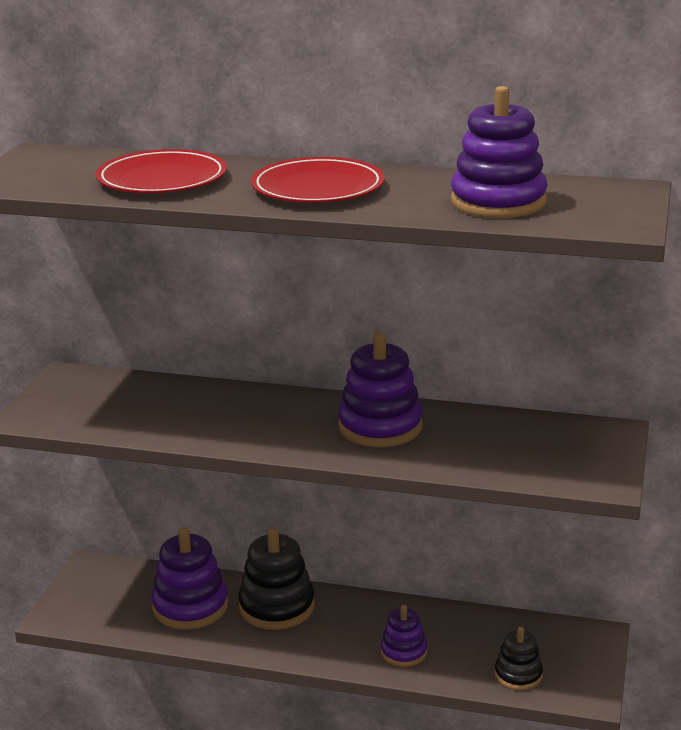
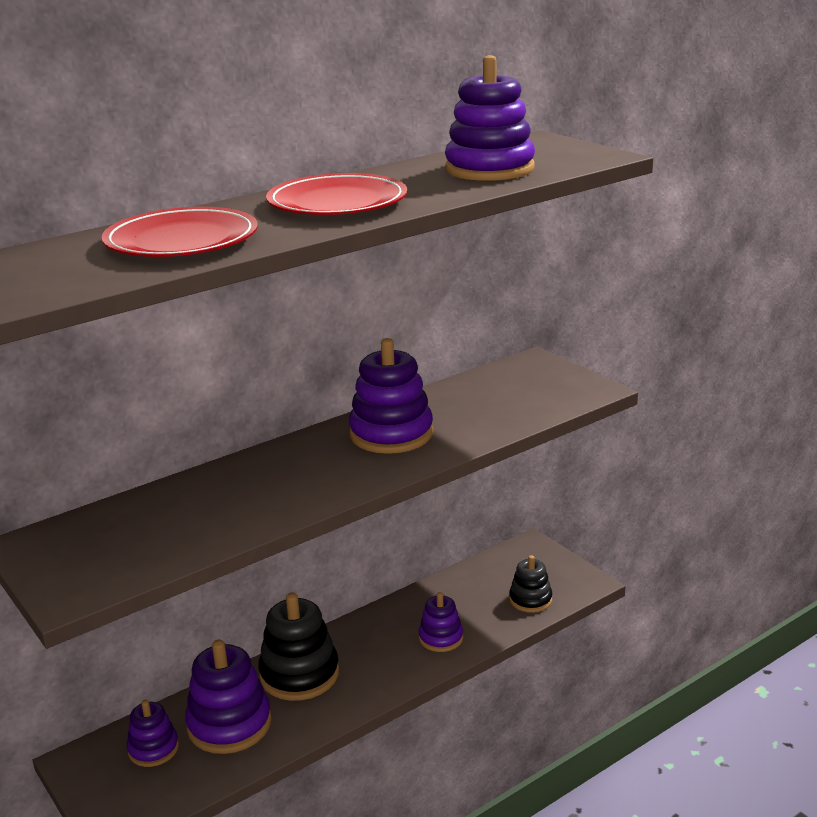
camera: 50 degrees left, 0 degrees up
(133, 589) = (153, 749): none -> purple stacking toy

